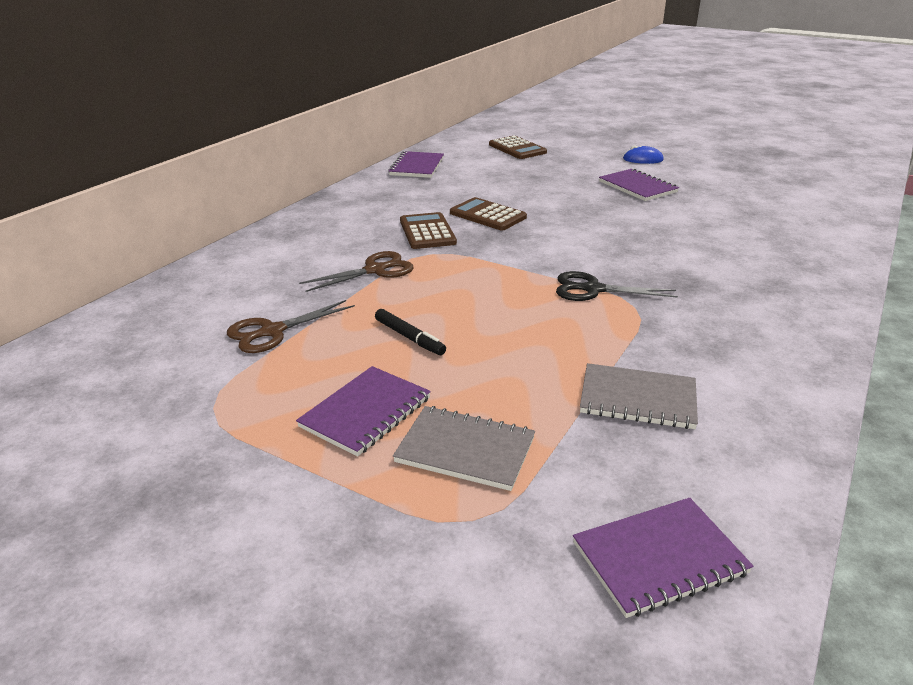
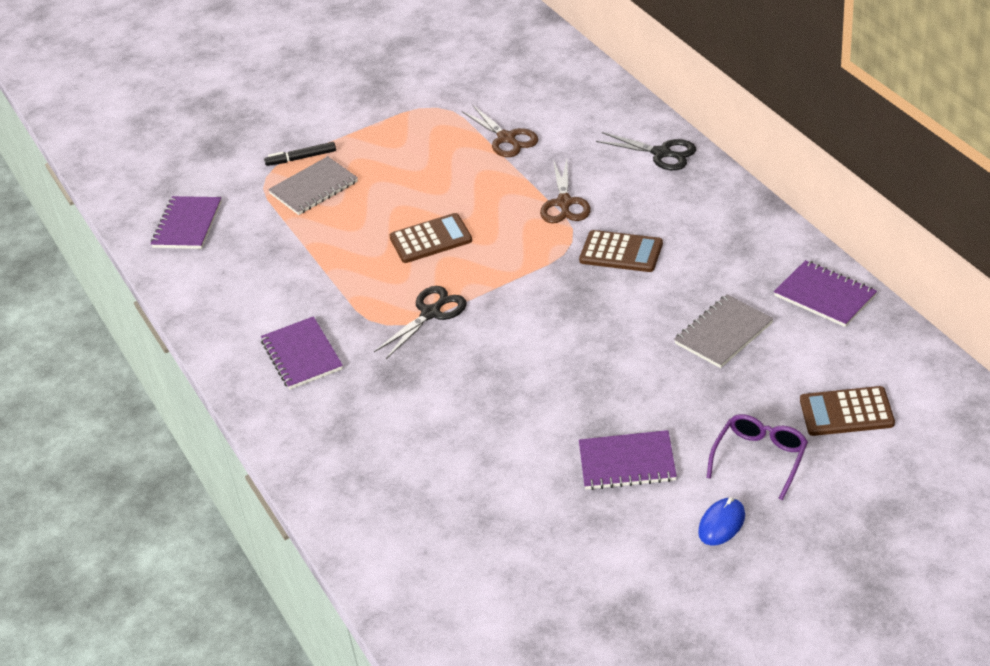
camera: 125 degrees right, 10 degrees up
(267, 245) = (661, 153): none -> black scissors
(272, 331) = (506, 138): brown scissors -> brown scissors turned 150 degrees clockwise
(365, 412) = (380, 160): purple notebook -> purple notebook (302, 355)
(409, 337) = (445, 196): black marker -> black marker (301, 158)
(488, 215) = (632, 305): brown calculator -> brown calculator (431, 239)
(581, 159) = (760, 458): none -> purple glasses
(638, 399) = (289, 272): grey notebook -> grey notebook (723, 333)

